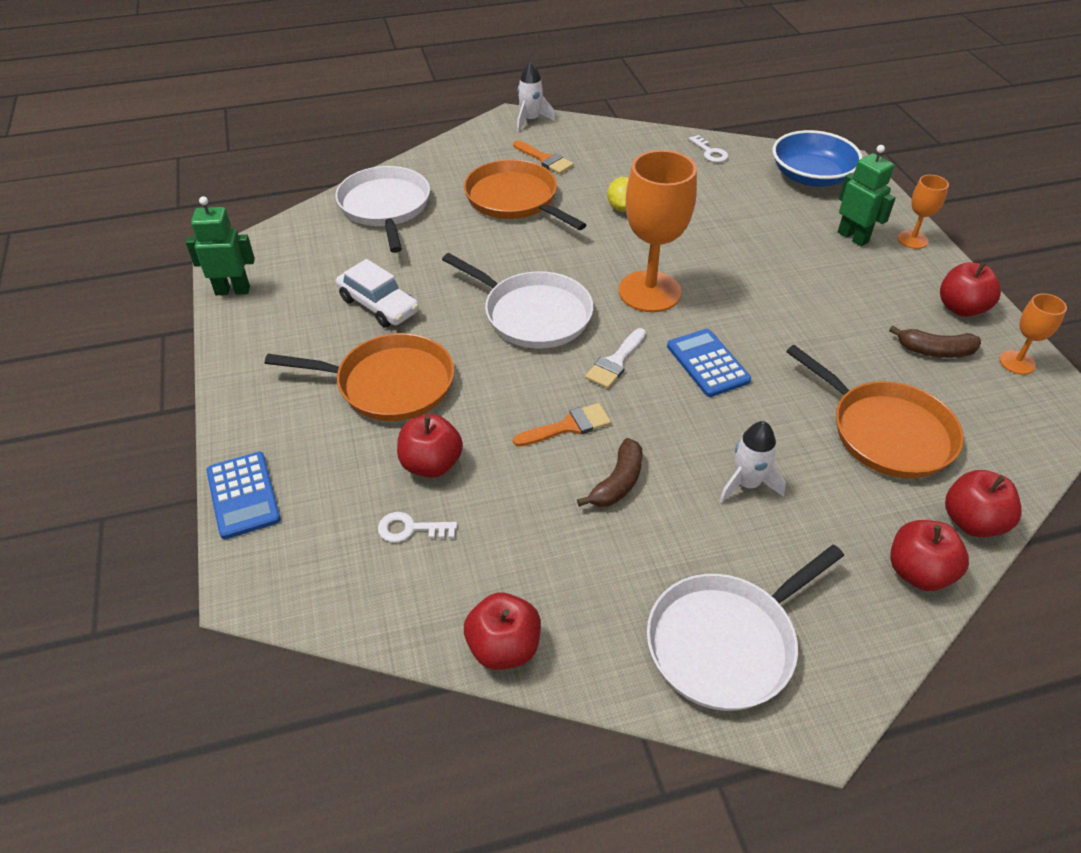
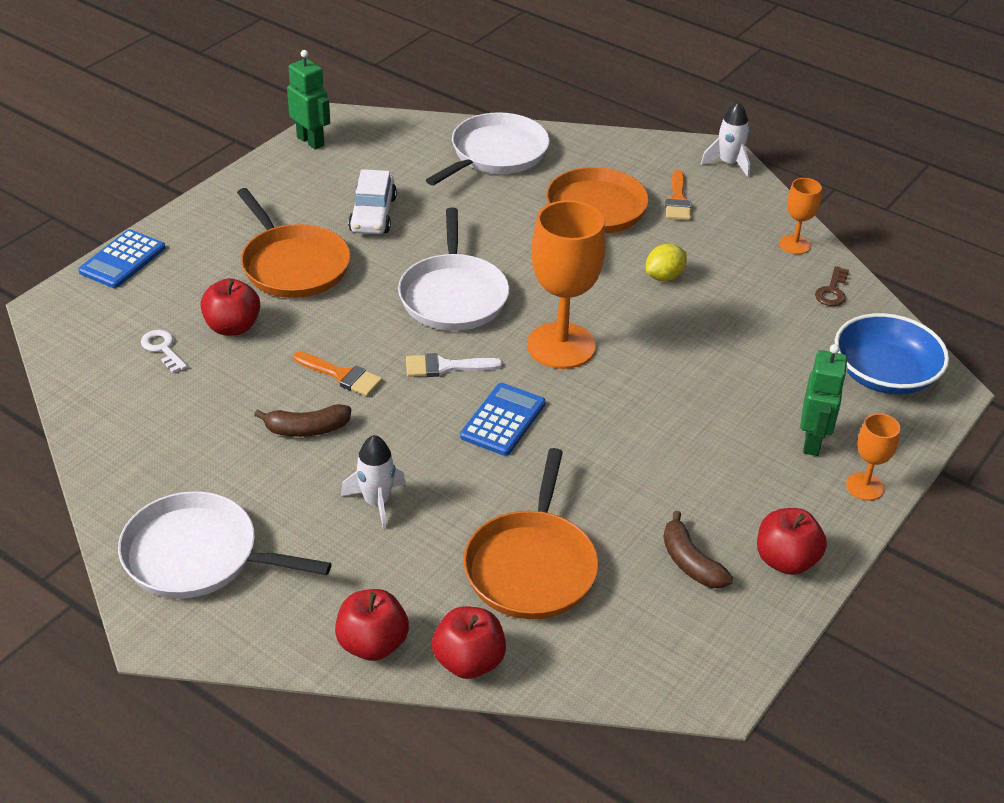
camera: 50 degrees right, 5 degrees down
(504, 647) = (98, 444): red apple -> none
(710, 152) = (832, 291): white key -> brown key
(1017, 362) = (741, 629): orange goblet -> orange goblet (794, 244)

